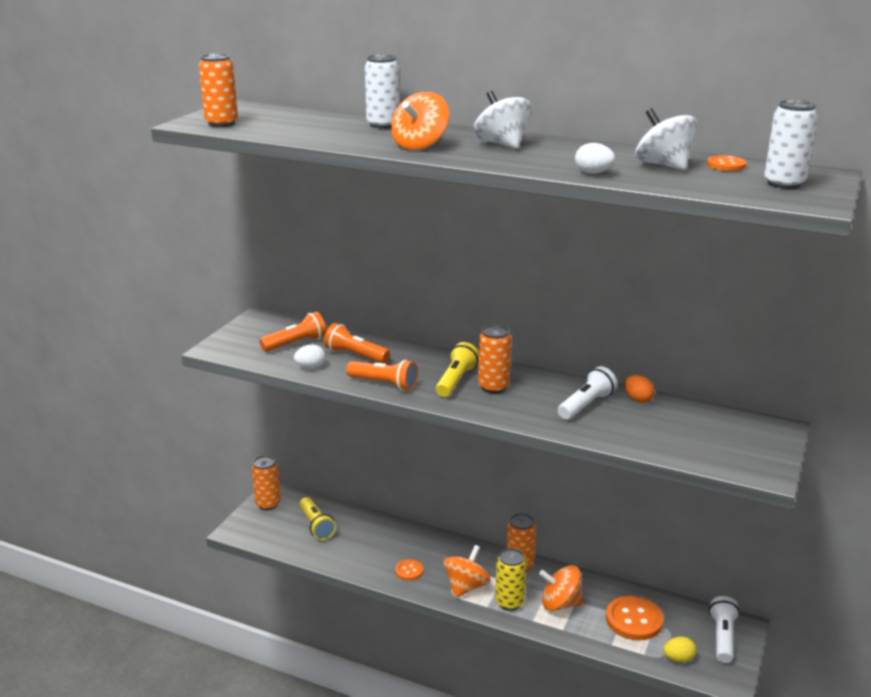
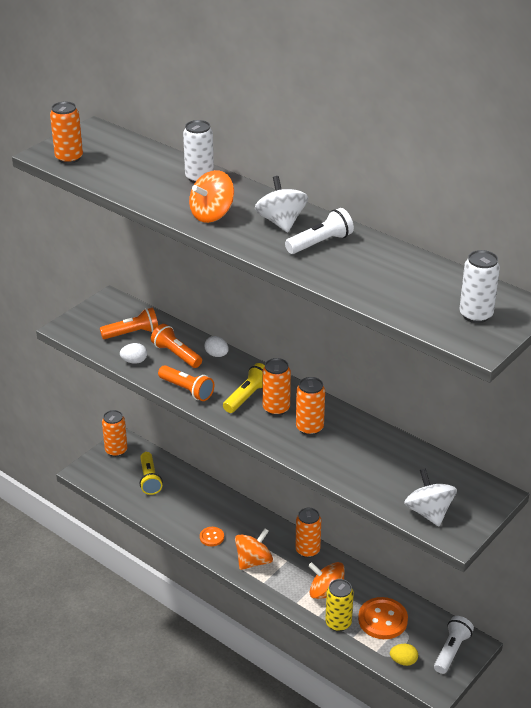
camera: 15 degrees right, 10 degrees up
(509, 602) = (284, 582): yellow can -> yellow can (338, 623)
(540, 398) = (309, 428): none -> orange can
(586, 405) = (344, 441): white flashlight -> white flashlight (320, 243)
(593, 173) = (328, 276): white egg -> white egg (216, 355)
(638, 399) = (392, 443): orange egg -> none
(663, 165) = (395, 273): white spinning top -> white spinning top (428, 512)
(726, 165) = (449, 281): orange button -> none

